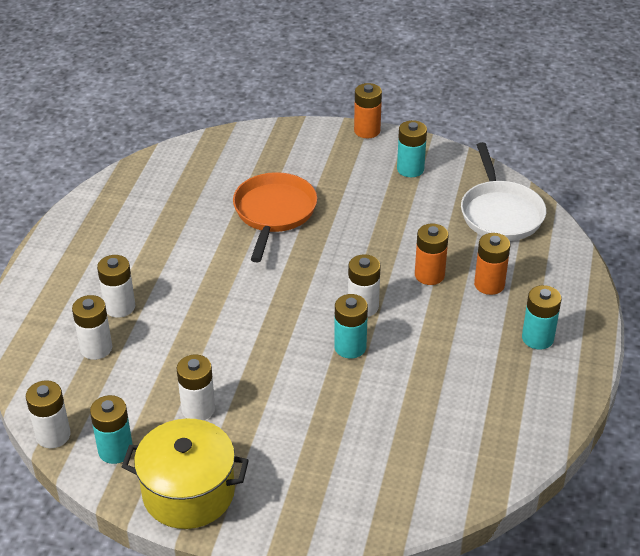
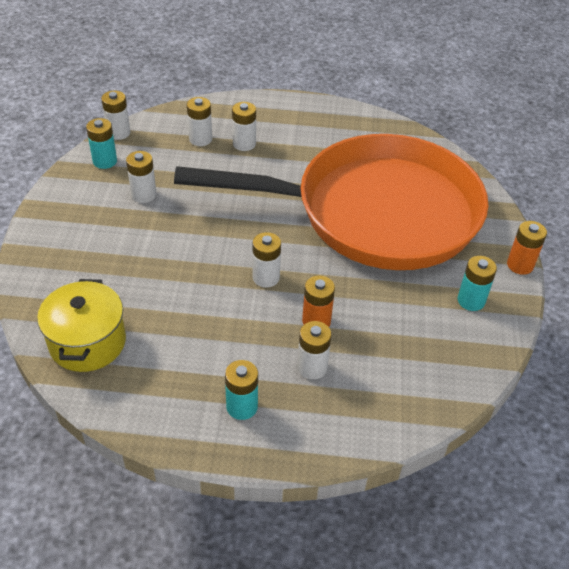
camera: 80 degrees right, 5 degrees up
(188, 492) = (66, 199): yellow pot -> yellow pot (87, 342)
(274, 213) = (374, 212): orange pan -> orange pan, size x2.45
(350, 347) = (215, 272): turquoise battery -> none
(489, 284) = (312, 367): orange battery -> white battery
(500, 213) = (425, 375): white pan -> none

